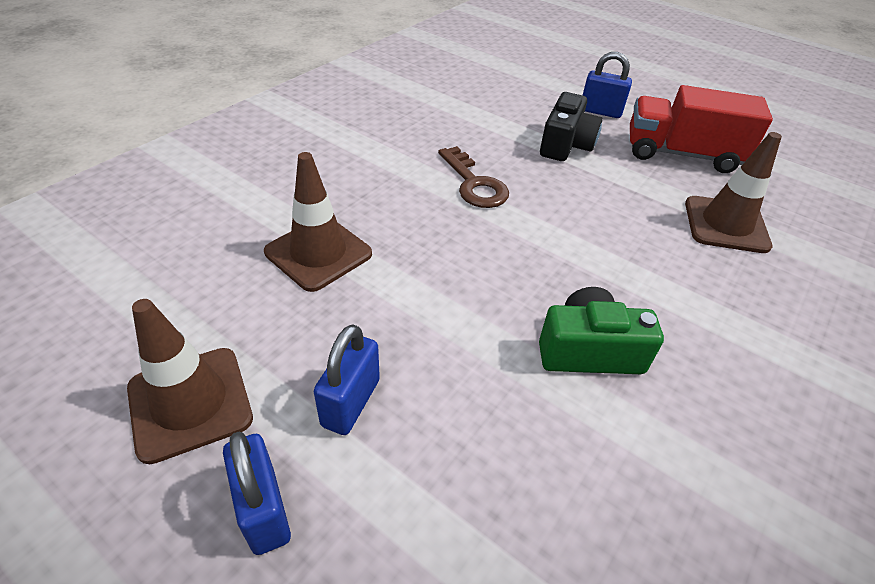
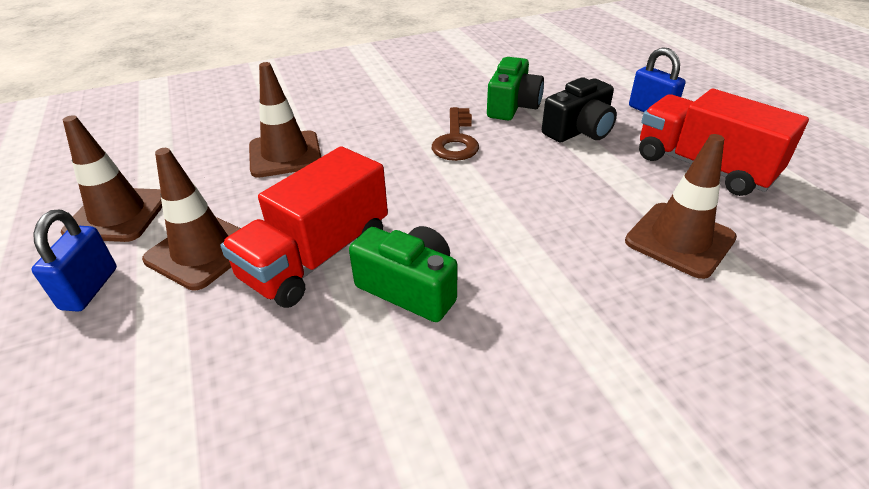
camera: 35 degrees right, 5 degrees down
(351, 402) = (202, 251): blue padlock -> brown traffic cone
(477, 356) = (317, 257): none -> red truck
(487, 133) = (512, 106): none -> green camera

